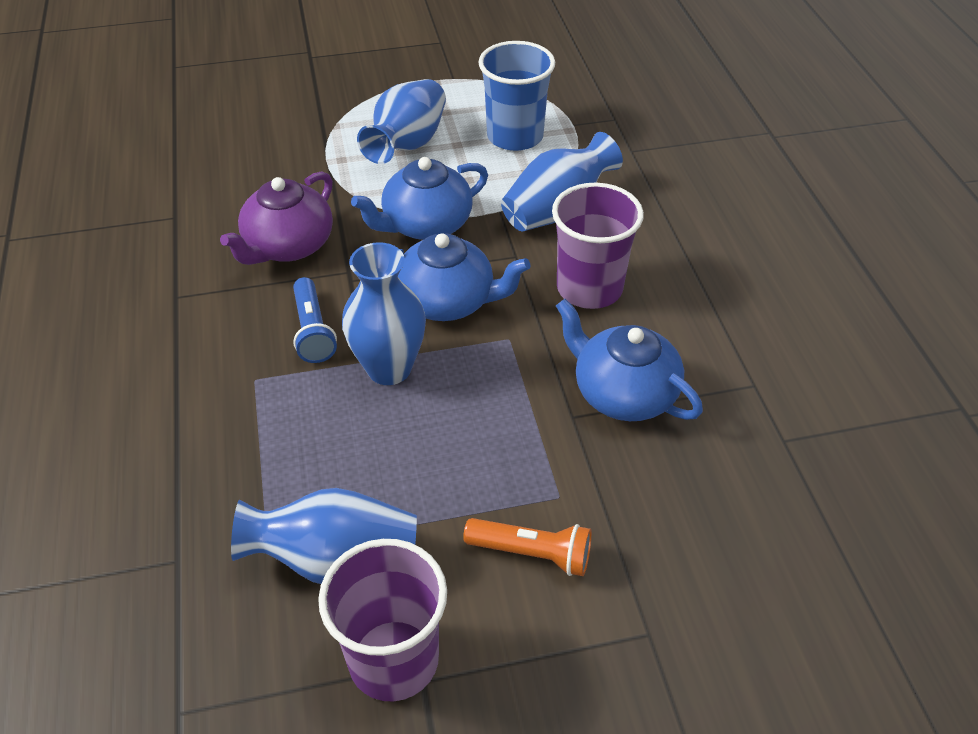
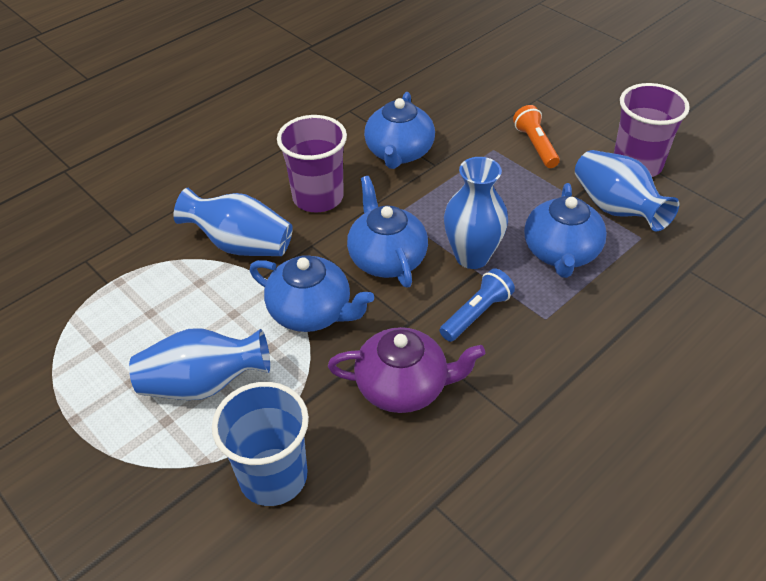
camera: 120 degrees left, 0 degrees up
(322, 450) = (561, 253): none -> blue teapot
(515, 136) = (148, 313): blue cup -> blue cup (273, 476)

